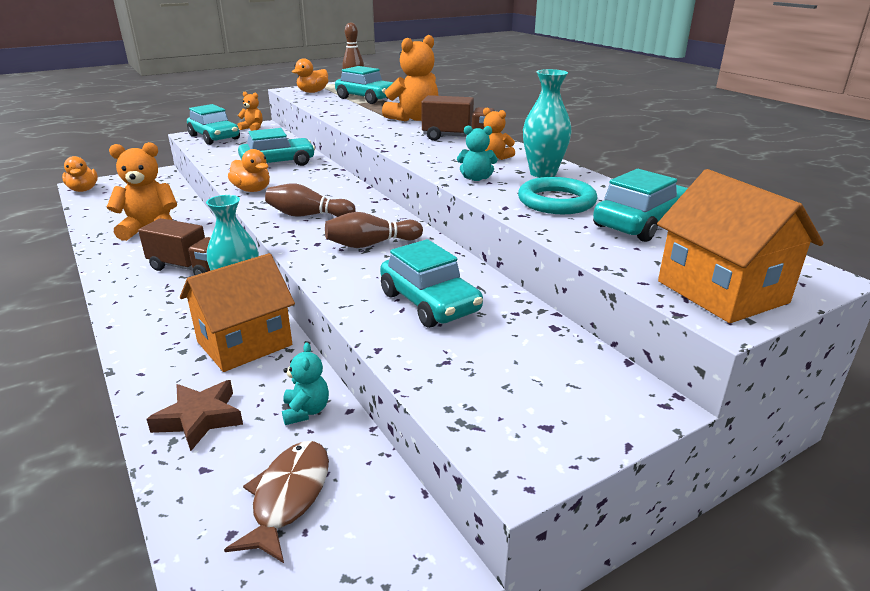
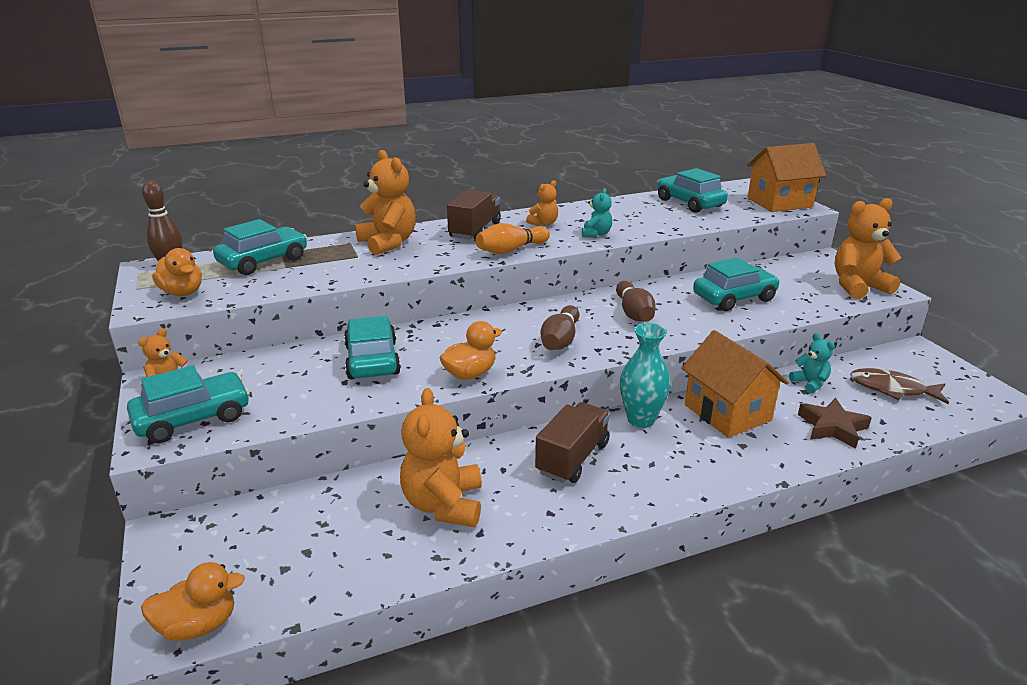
camera: 80 degrees left, 0 degrees up
(306, 411) = (810, 383): turquoise teddy bear -> turquoise teddy bear turned 60 degrees clockwise
(413, 151) = (511, 250): none -> orange bowling pin
(520, 424) = (858, 286): none -> orange teddy bear
(543, 173) = (589, 213): turquoise vase -> none
(556, 201) = (650, 217): turquoise ring -> none

